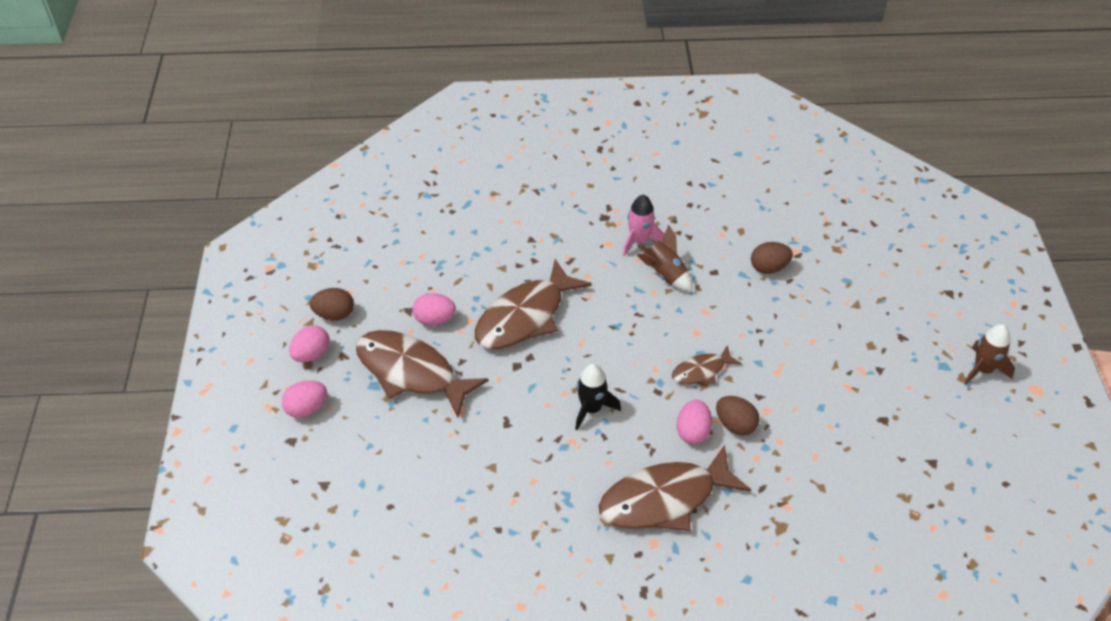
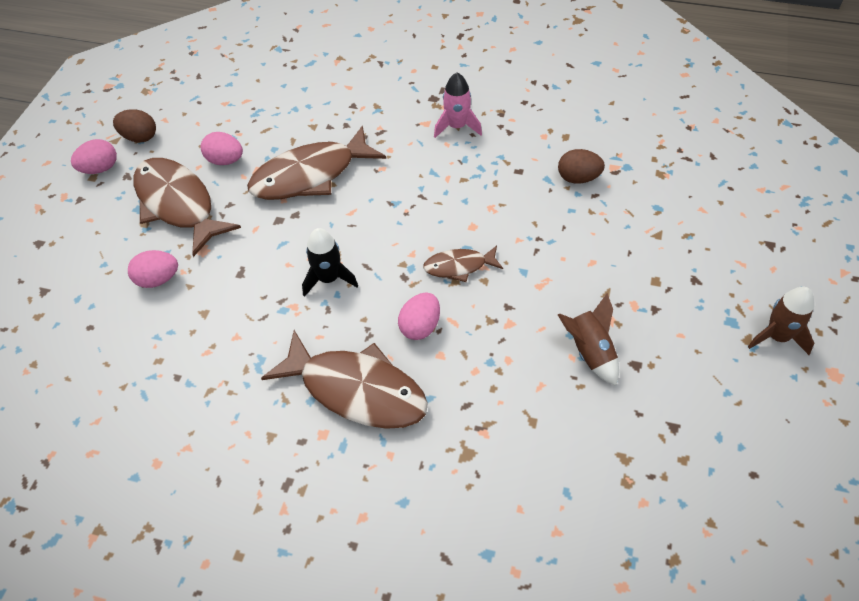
camera: 20 degrees right, 5 degrees up
(306, 408) = (68, 216): pink egg -> pink egg (158, 279)
(664, 499) = (357, 390): brown fish -> brown fish turned 150 degrees counterclockwise
(665, 274) = (467, 163): brown rocket -> brown rocket (589, 352)
(735, 425) = (468, 330): brown egg -> none

